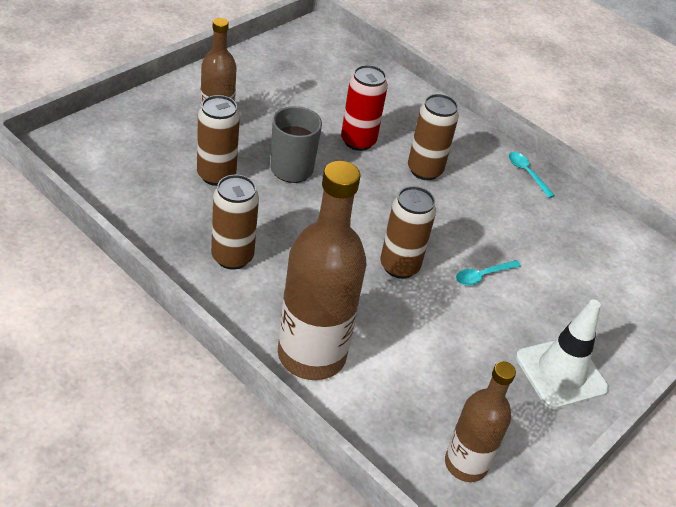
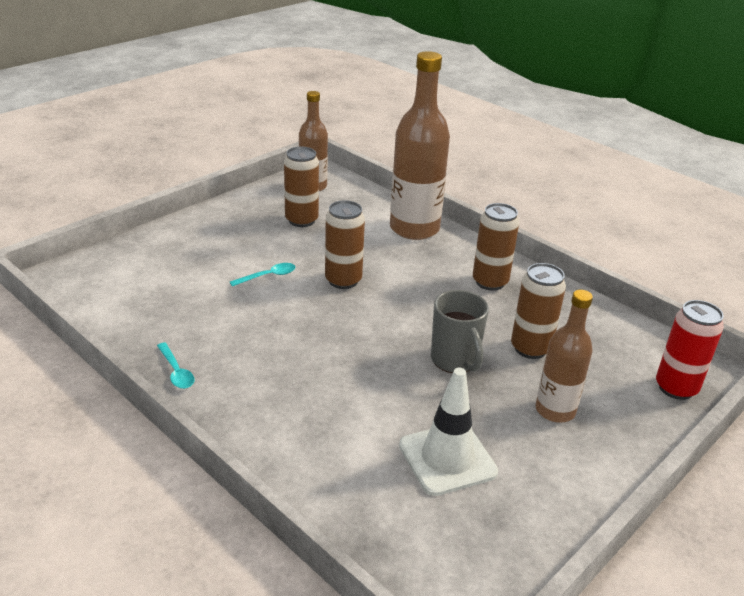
camera: 175 degrees left, 10 degrees down
(358, 141) = (380, 398): red can -> red can (676, 388)
(424, 170) = (302, 367): brown can -> brown can (301, 220)
(561, 373) = (227, 222): white traffic cone -> white traffic cone (447, 459)

